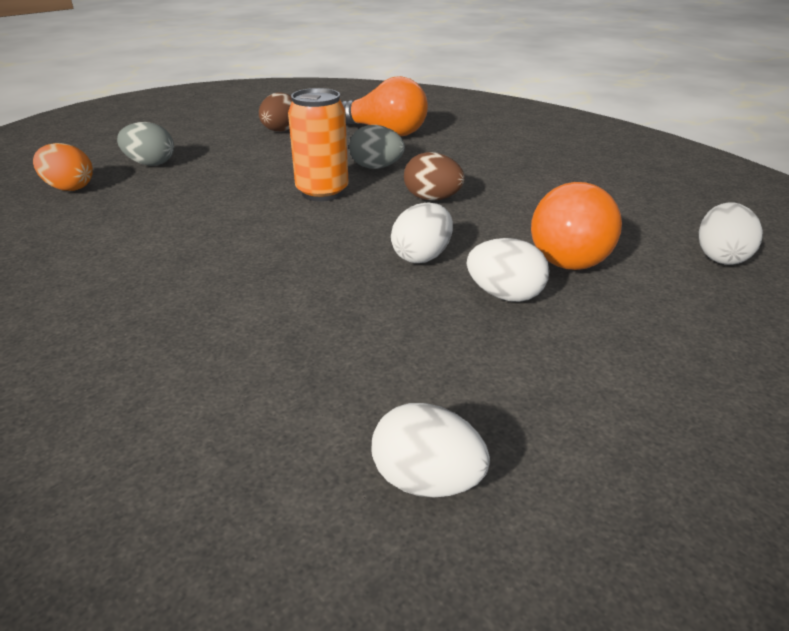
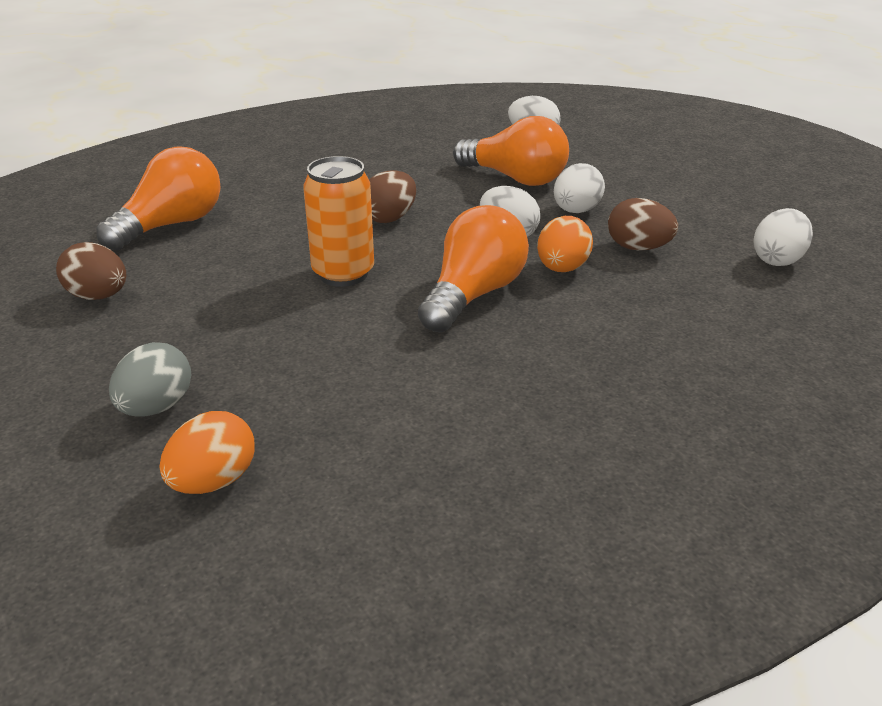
camera: 80 degrees left, 0 degrees up
(292, 247) = (473, 295): none -> orange light bulb
(353, 290) = (562, 269): none -> orange egg
(376, 167) = (288, 239): grey egg -> none
(421, 342) = (638, 248): none -> brown egg

